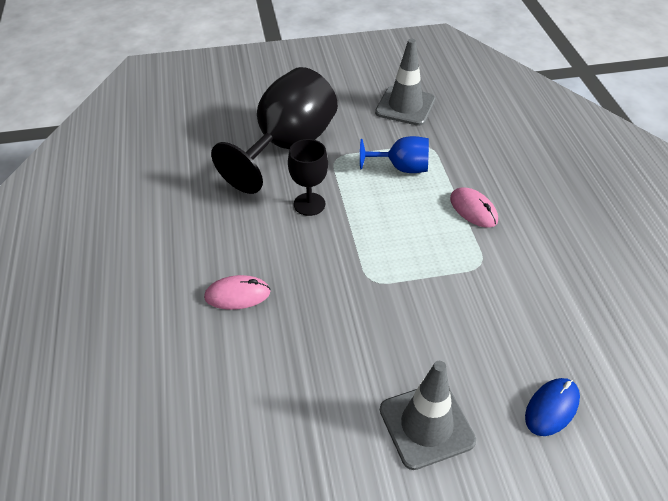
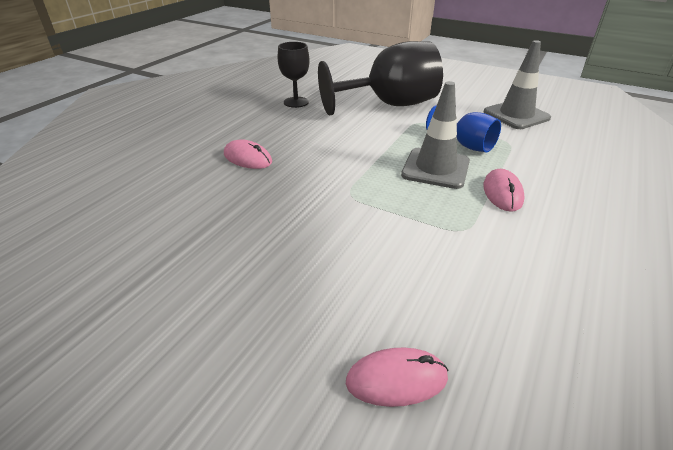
camera: 40 degrees right, 10 degrees down
(309, 204) = (363, 136): black goblet -> black goblet (296, 102)
(426, 425) = (259, 308): grey traffic cone -> grey traffic cone (435, 168)
(551, 408) = (396, 379): blue mouse -> pink mouse

